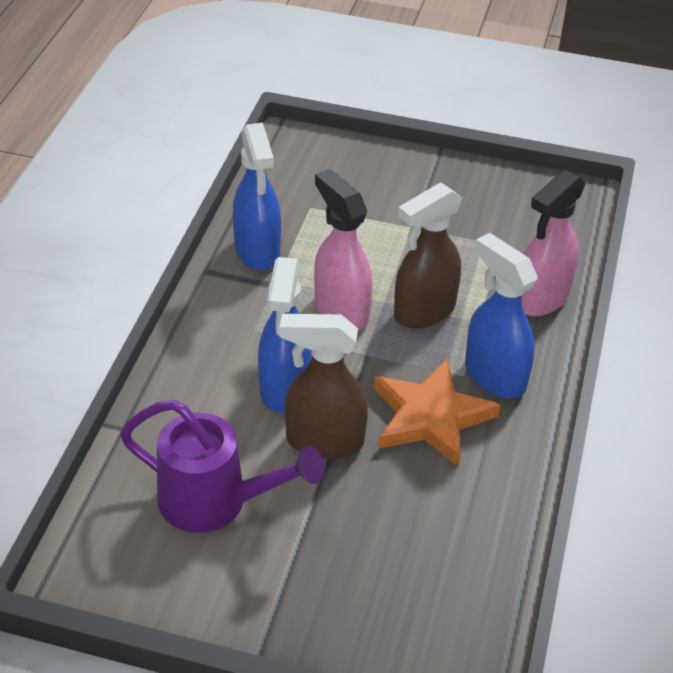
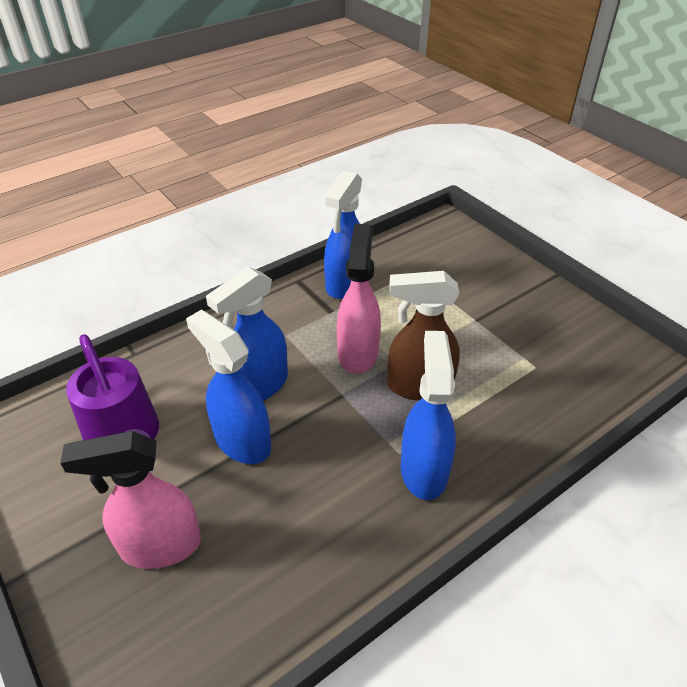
camera: 40 degrees right, 0 degrees up
(323, 441) = (242, 441): brown spray bottle -> blue spray bottle
(430, 417) = (338, 472): orange star -> none
(541, 298) = (529, 428): pink spray bottle -> pink spray bottle (160, 546)

